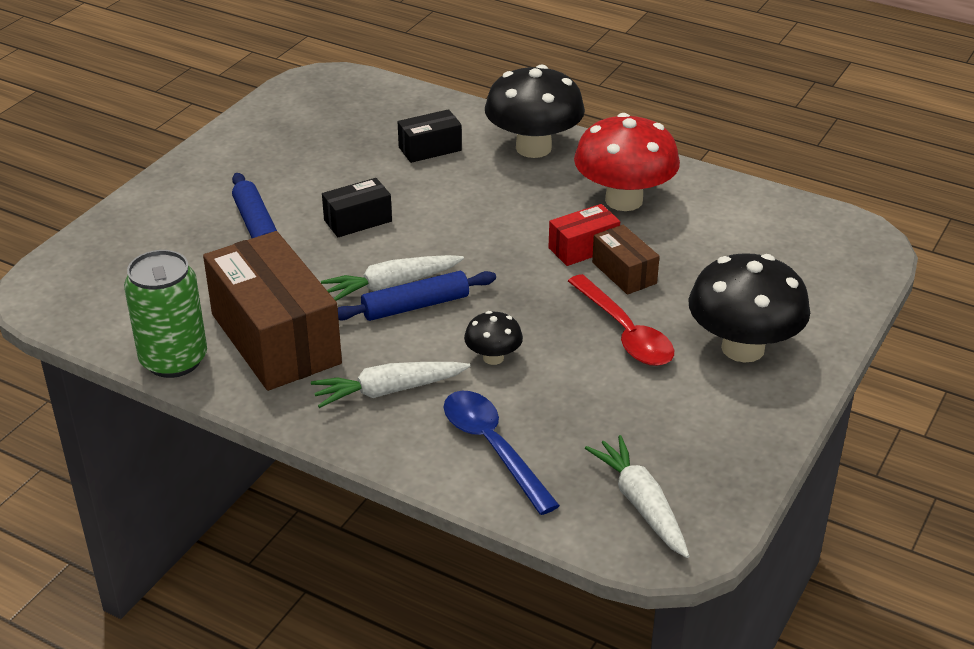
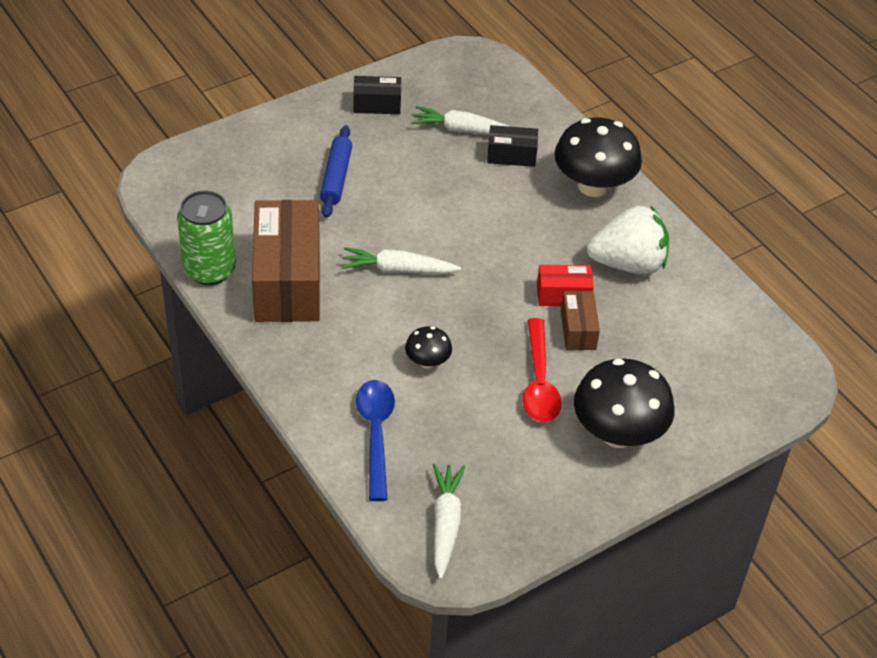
camera: 25 degrees right, 10 degrees up
(358, 221) = (412, 202): black box -> black box (377, 105)
(388, 391) = (336, 357): white carrot -> white carrot (463, 130)
(415, 306) = (403, 294): blue rolling pin -> none
(624, 200) = (628, 264): red mushroom -> white strawberry

